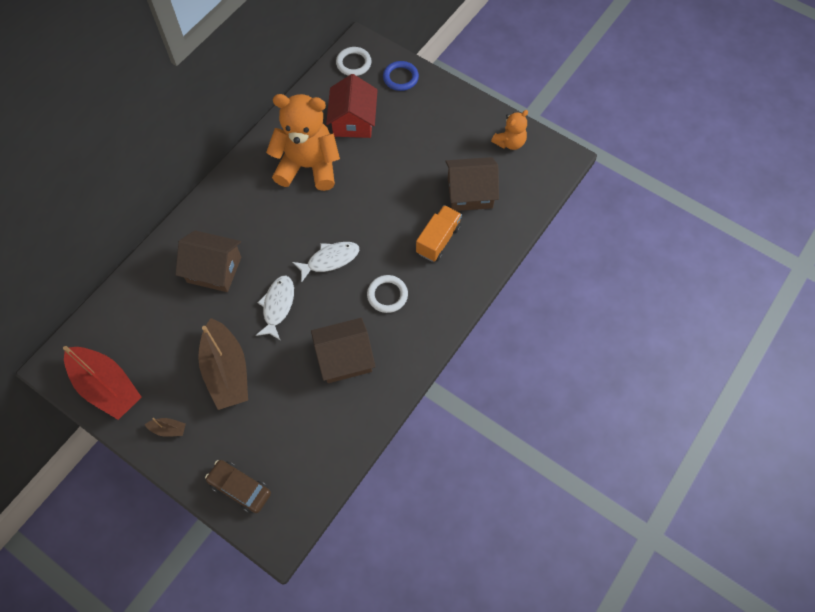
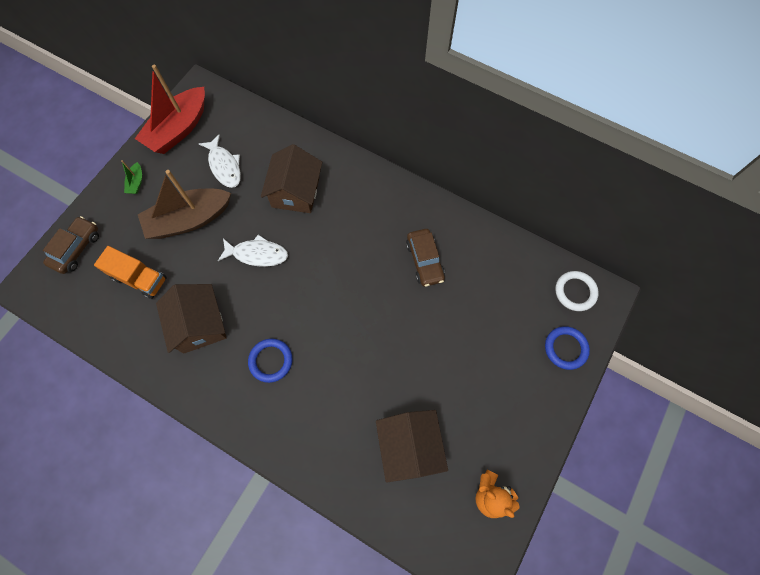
camera: 85 degrees right, 5 degrees up
(168, 429) = (136, 182): brown boat -> green boat
(308, 166) = (424, 261): orange teddy bear -> brown car
(330, 260) = (311, 297): white fish -> white fish (224, 166)
(353, 121) = (492, 301): red house -> none
(387, 295) = (271, 361): white ring -> blue ring
(438, 240) = (342, 412): orange truck -> orange truck (139, 278)

